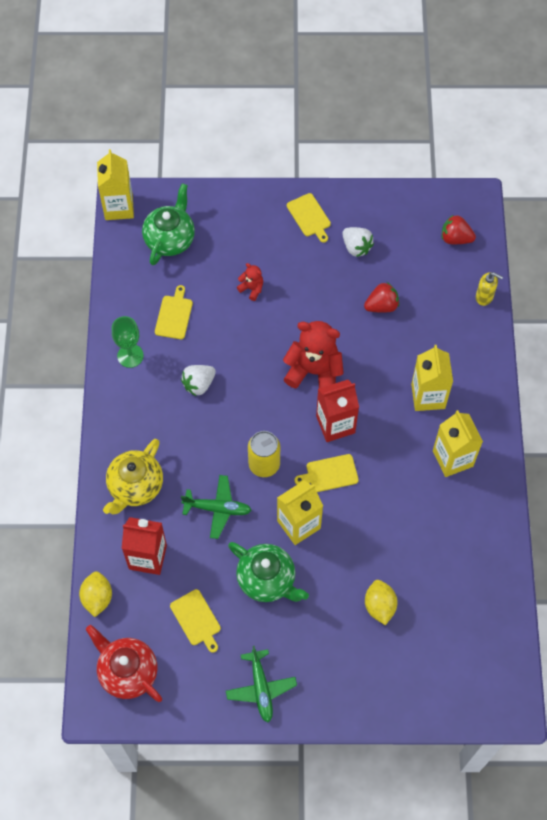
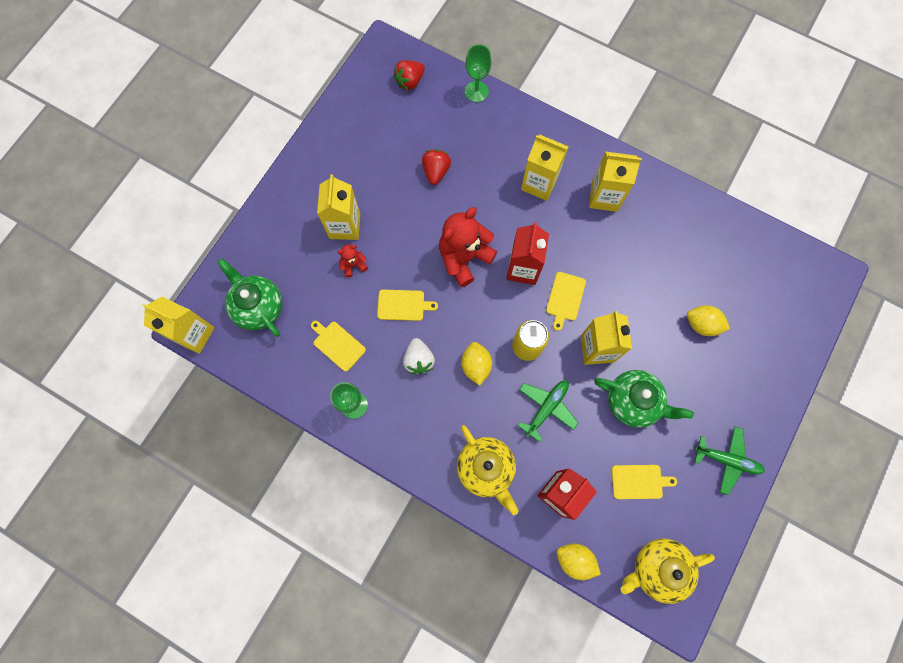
camera: 60 degrees left, 10 degrees up
(127, 671) = (657, 569): red teapot -> yellow teapot
(221, 432) = (476, 366): none -> yellow lemon
(267, 580) = (633, 402): green teapot -> green teapot turned 45 degrees clockwise
(282, 263) = (345, 226): none -> yellow carton
(309, 216) = (314, 179): yellow cutting board -> yellow cutting board (403, 305)
(356, 247) = (368, 160): white strawberry -> none
(484, 297) = (476, 91): yellow soap dispenser -> green goblet

